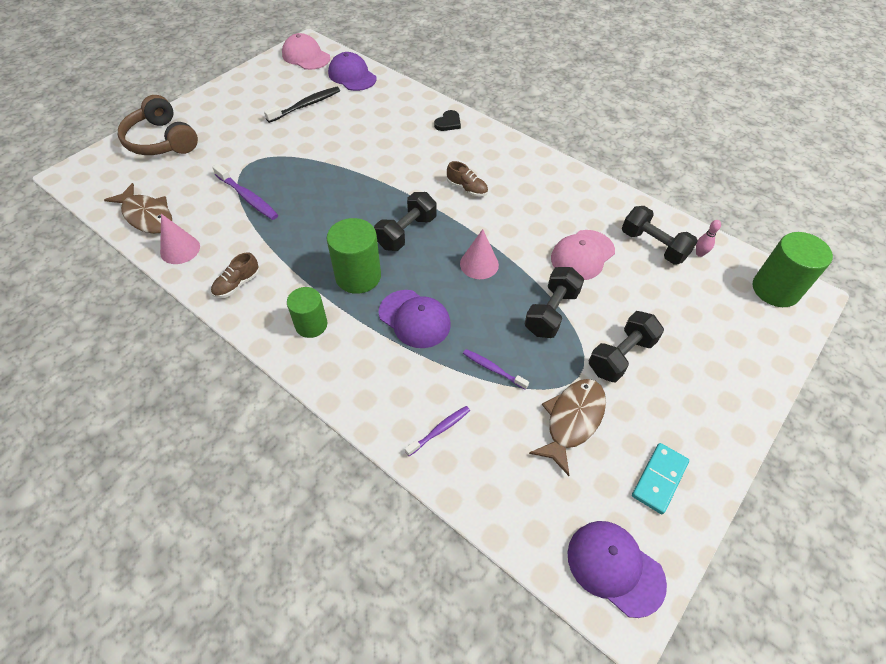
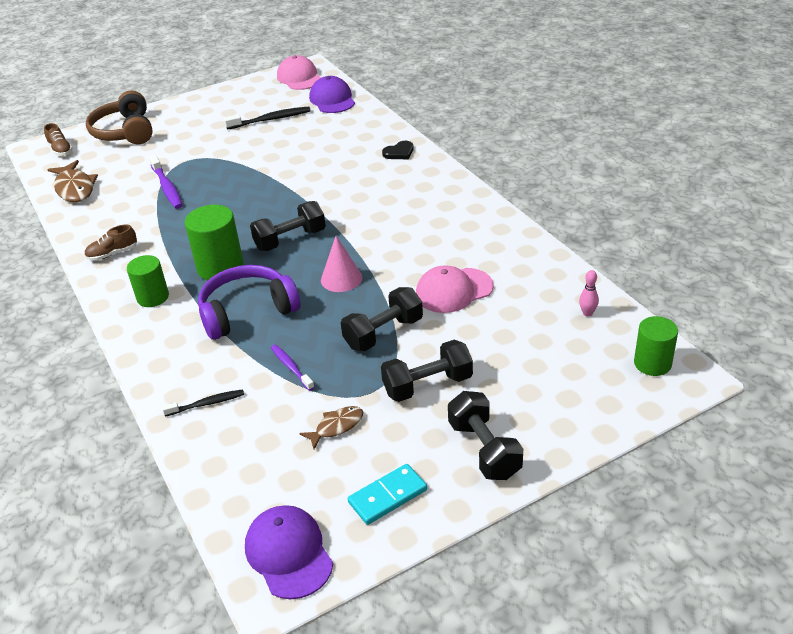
camera: 25 degrees right, 15 degrees down
(180, 249) = (84, 218): pink cone -> none
(414, 319) = (247, 311): purple cap -> purple headphones
(439, 430) = (206, 404): purple toothbrush -> black toothbrush
(467, 188) = (376, 212): brown shoe -> brown shoe (60, 150)
(572, 420) = (336, 426): brown fish -> brown fish, size x0.58
(653, 246) = (539, 296): black dumbbell -> black dumbbell (484, 449)
(775, 289) = (652, 363): green cylinder -> green cylinder, size x0.66

